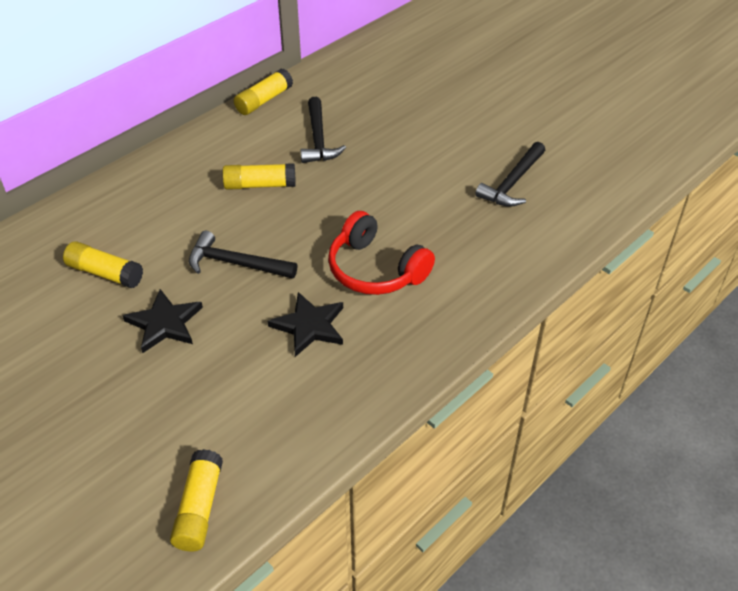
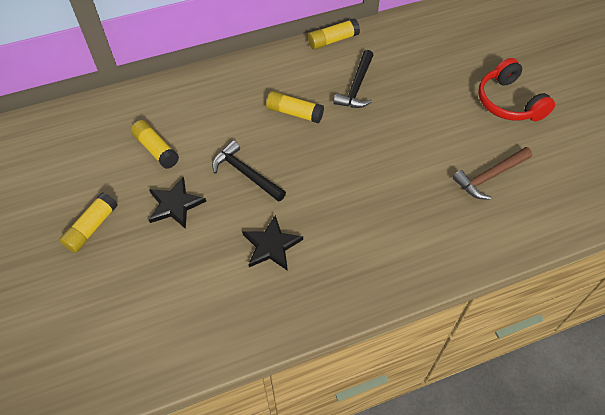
camera: 25 degrees right, 10 degrees up
(199, 508) = (127, 361): yellow glue stick -> yellow glue stick (91, 228)
(376, 269) = (343, 216): red headphones -> red headphones (509, 102)
(512, 183) = (489, 176): black hammer -> brown hammer

